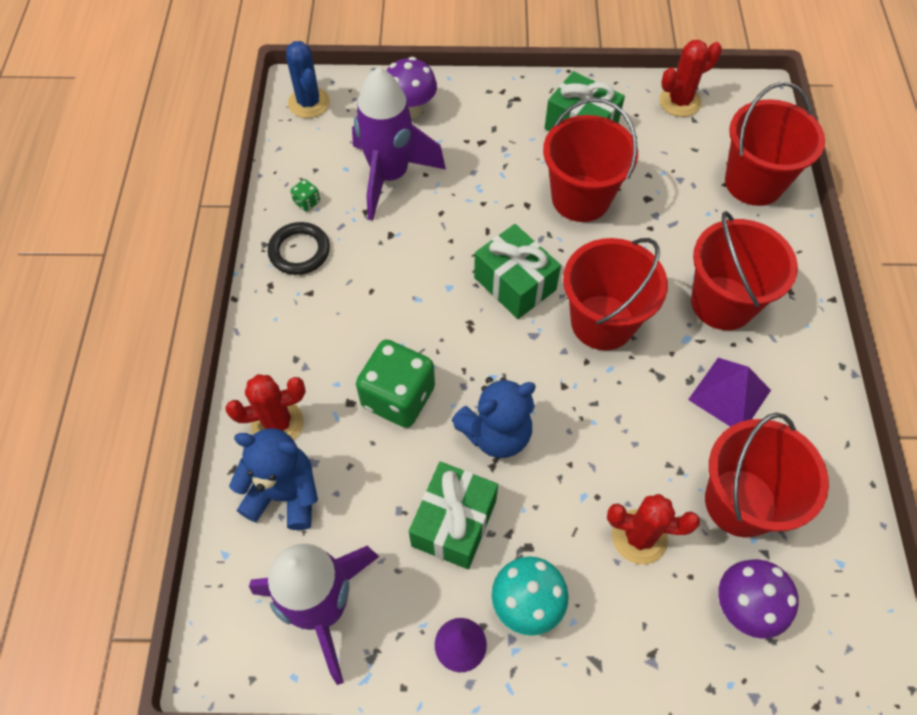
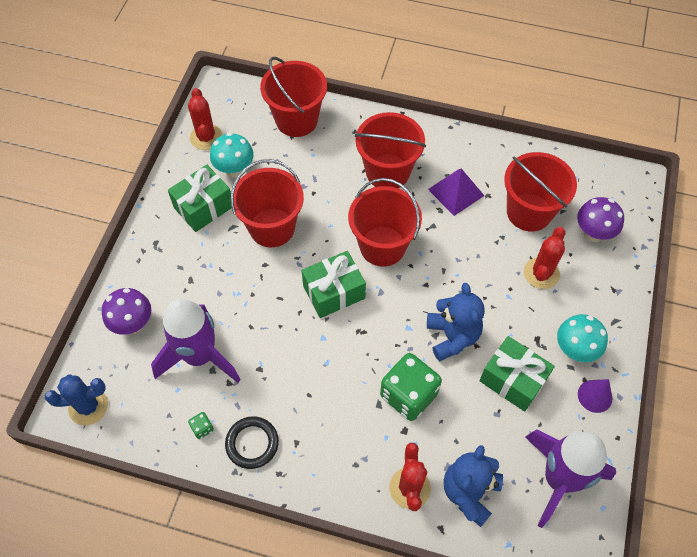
camera: 75 degrees left, 0 degrees up
(646, 141) = (234, 170): none -> turquoise mushroom

